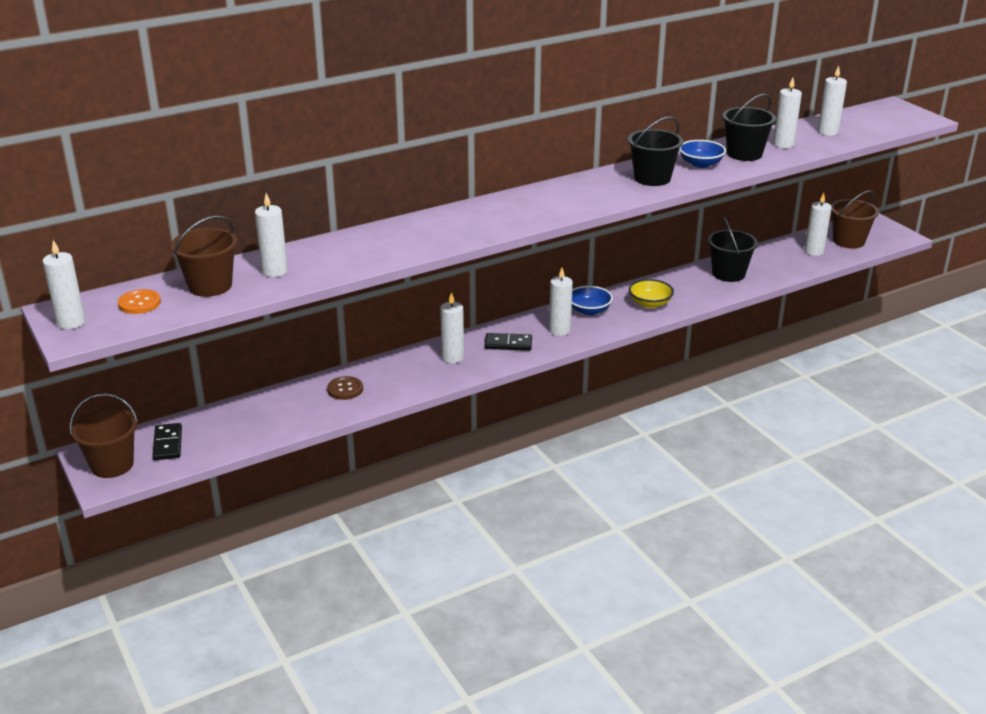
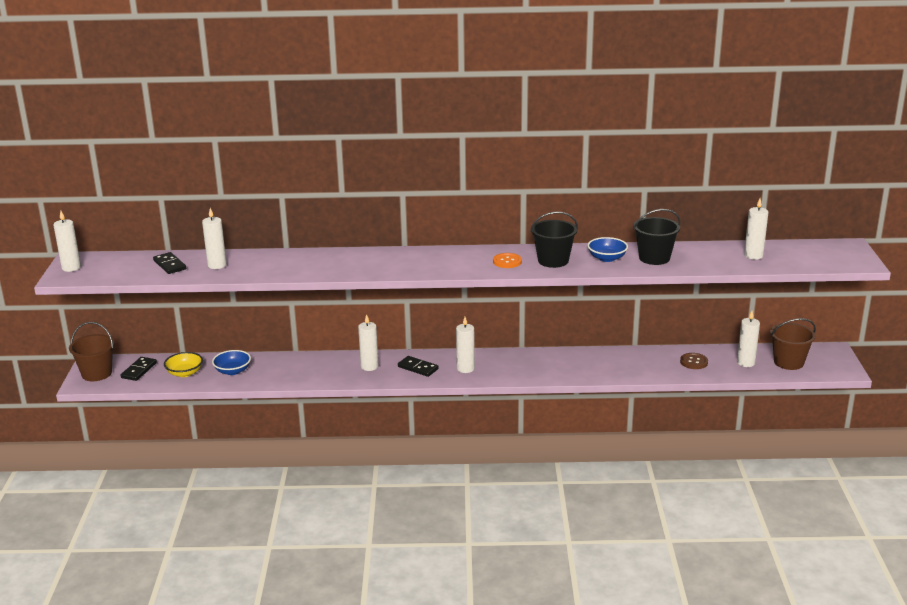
camera: 30 degrees right, 5 degrees down
(139, 303) = (119, 265): orange button -> orange button (507, 261)
(210, 286) = (170, 265): brown bucket -> black domino
(345, 389) = (277, 367): brown button -> brown button (694, 362)
(589, 310) = (504, 360): blue bowl -> blue bowl (232, 371)
(650, 303) = (557, 367): yellow bowl -> yellow bowl (185, 373)
(728, 274) = (648, 361): black bucket -> none
(783, 144) = (699, 257): white candle -> none

